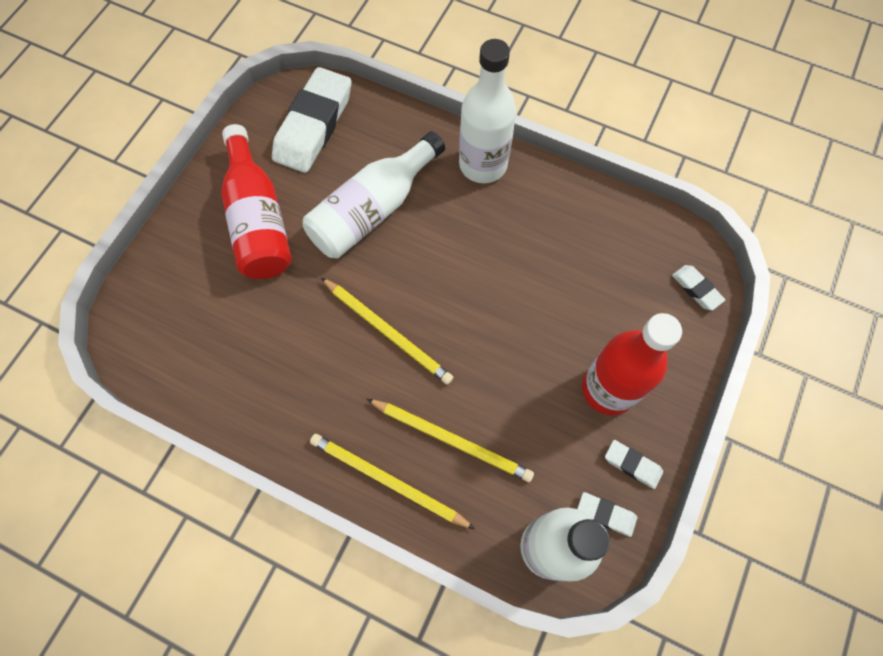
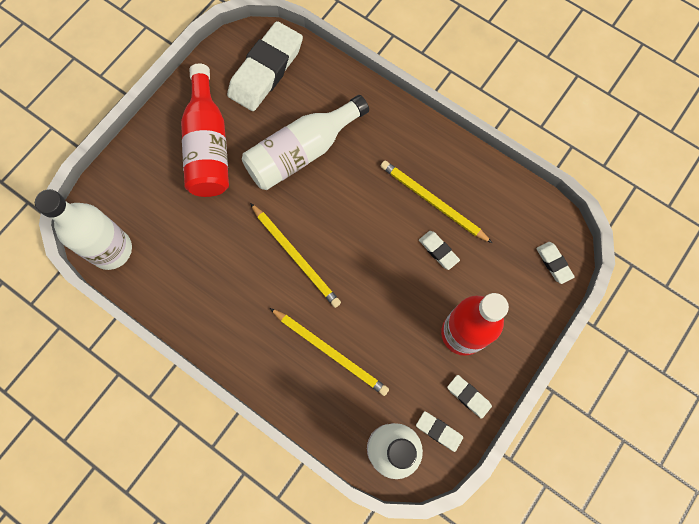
camera: 10 degrees right, 5 degrees up
(387, 481) = (275, 375): yellow pencil -> yellow pencil (432, 202)
(483, 165) = (399, 127): white bottle -> white bottle (111, 250)
(558, 297) = (438, 251): none -> white eraser

